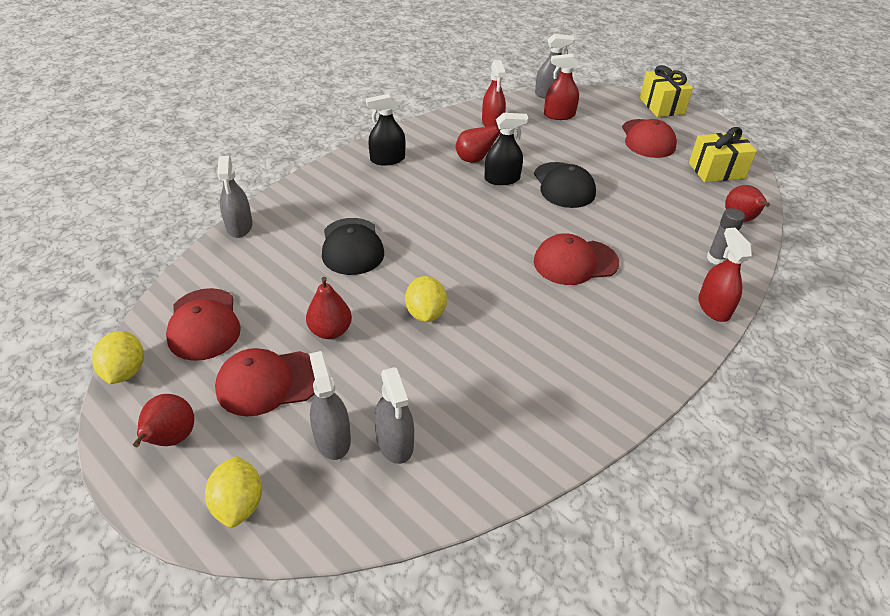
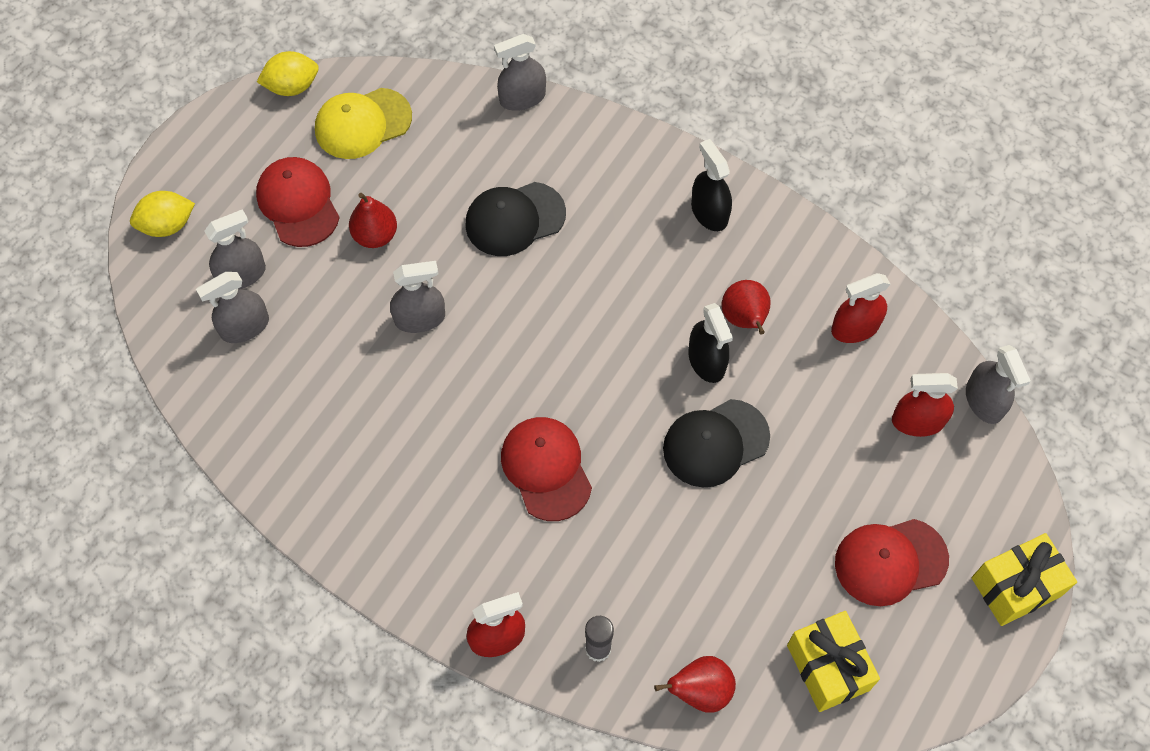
camera: 80 degrees right, 20 degrees up
(171, 439) = (224, 152): red pear -> none
(204, 324) = (362, 124): red cap -> yellow cap
(425, 313) = (420, 318): yellow lemon -> grey spray bottle
(559, 115) = (917, 421): red spray bottle -> red spray bottle turned 75 degrees counterclockwise

